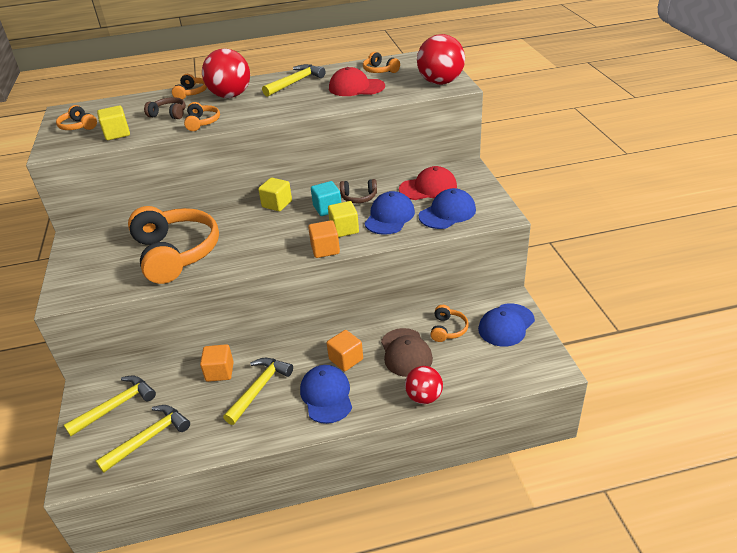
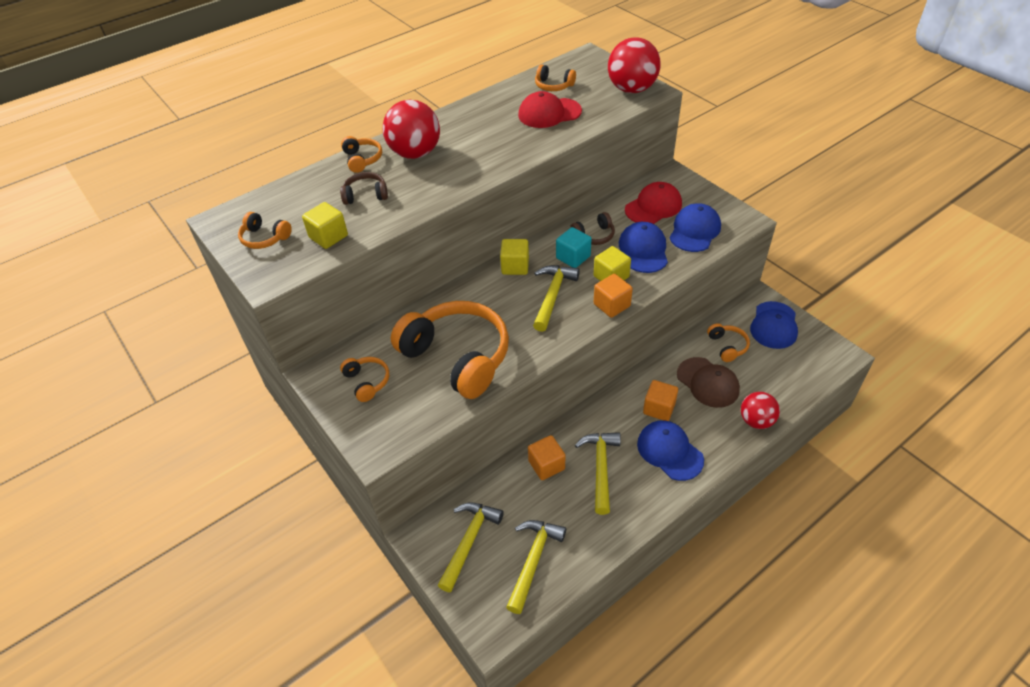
camera: 25 degrees left, 10 degrees up
(202, 122) = (419, 197): orange headphones -> orange headphones (367, 382)
(295, 82) = (474, 120): yellow hammer -> yellow hammer (552, 296)

